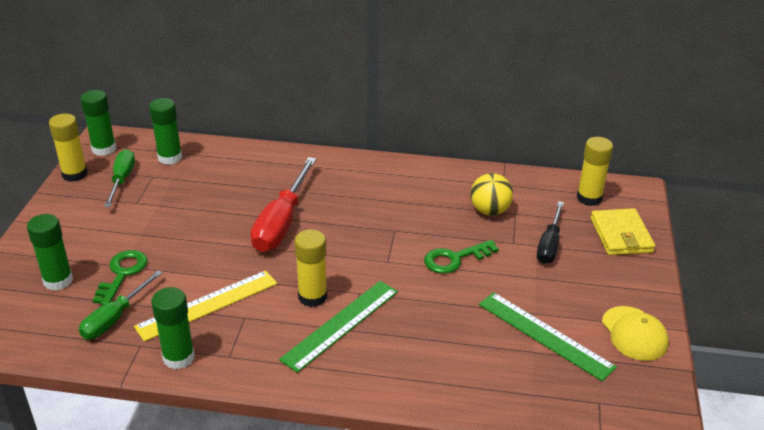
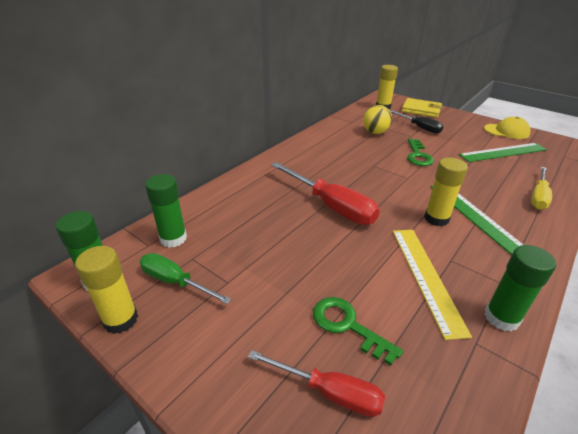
camera: 60 degrees left, 0 degrees up
(58, 281) = (329, 392): green glue stick -> red screwdriver
(115, 318) = (424, 352): green screwdriver -> none
(433, 376) = (538, 197): none -> yellow screwdriver

